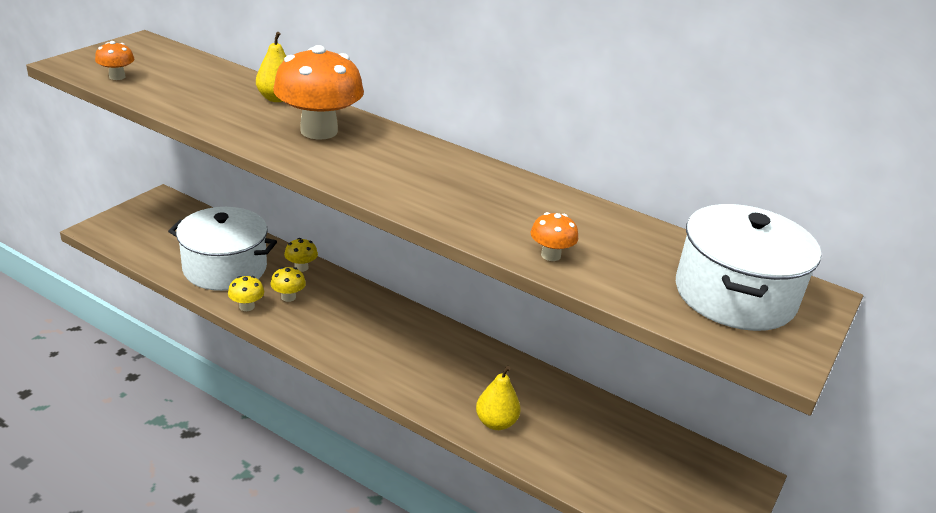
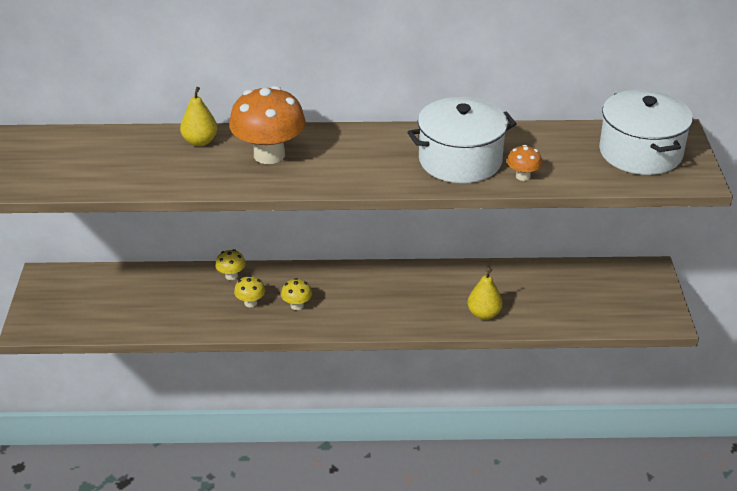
camera: 30 degrees left, 5 degrees up
(117, 77) = (52, 180): orange mushroom -> none
(225, 268) = (174, 305): white pot -> white pot (460, 160)
(247, 306) = (229, 325): yellow mushroom -> yellow mushroom (297, 305)

